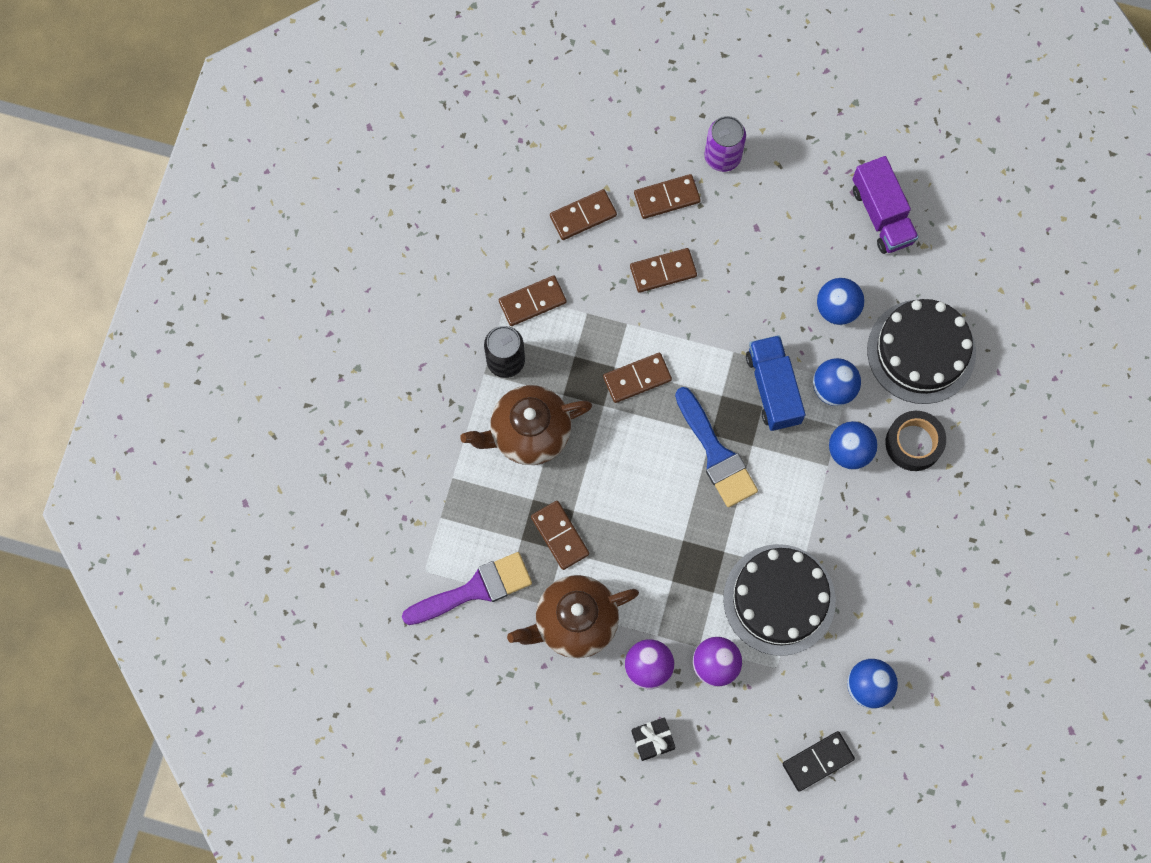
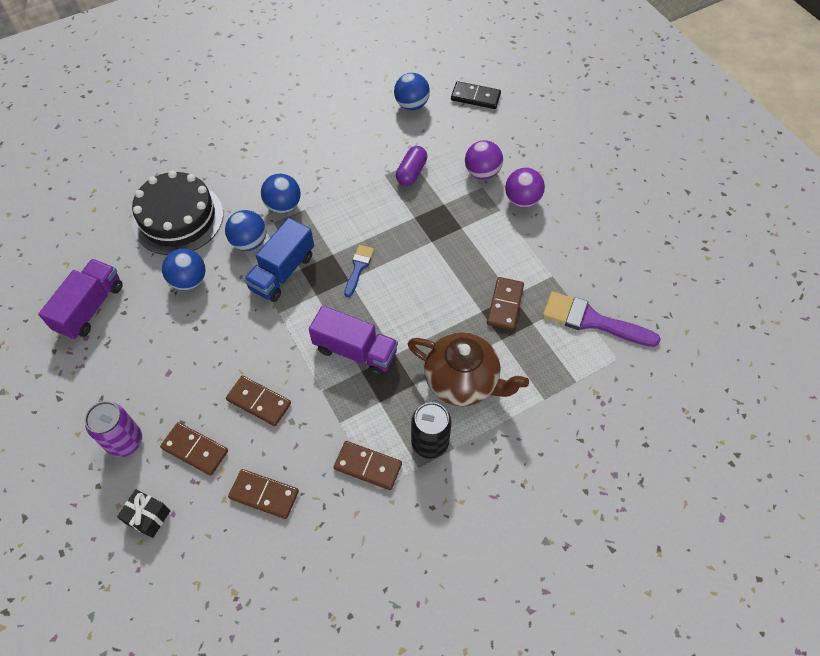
camera: 135 degrees left, 15 degrees down
(574, 622) = (544, 254): brown teapot -> none
(637, 378) = (355, 351): brown domino -> purple truck
(652, 740) = (556, 168): black gift -> black gift (148, 517)
(716, 453) = (358, 268): blue brush -> blue brush, size x0.55
(779, 599) = (411, 172): black cake -> purple capsule
(913, 443) = (245, 181): black tape -> none

